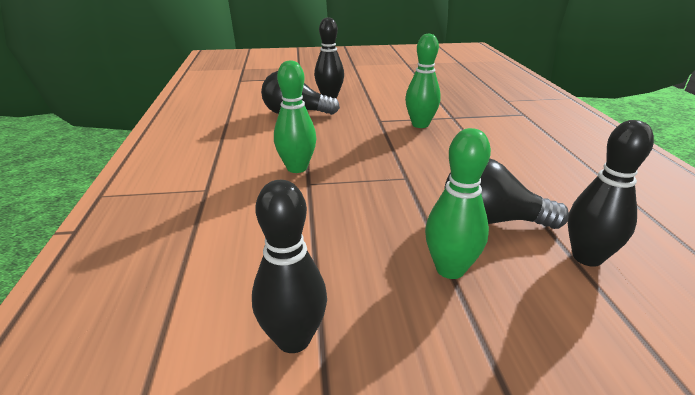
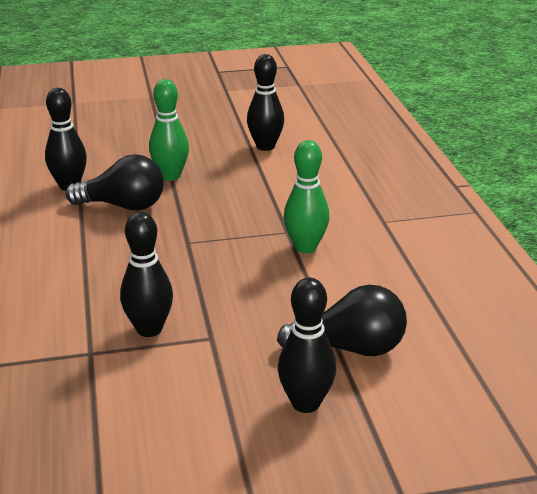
camera: 175 degrees right, 0 degrees up
(420, 125) = (149, 329): green bowling pin -> black bowling pin

